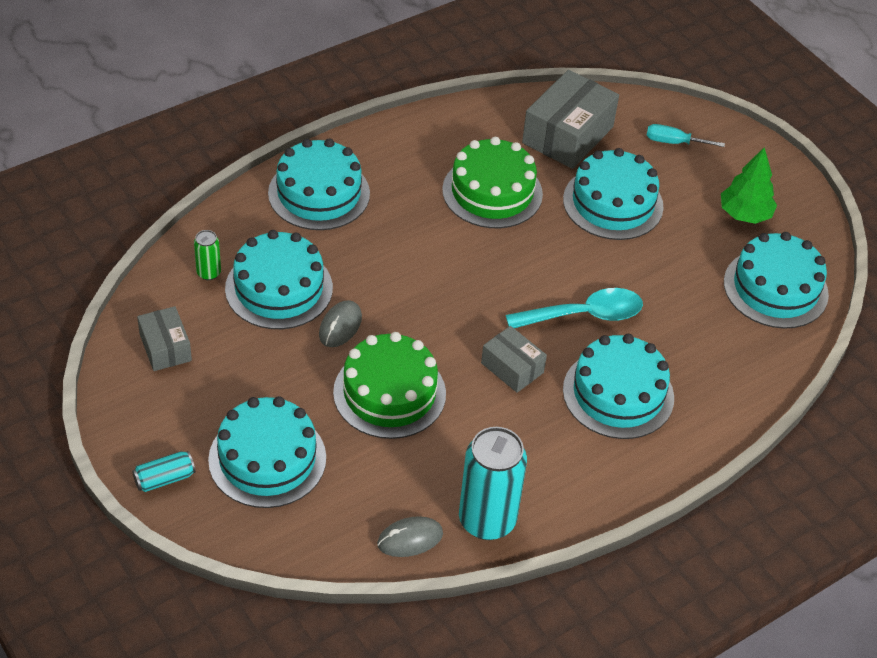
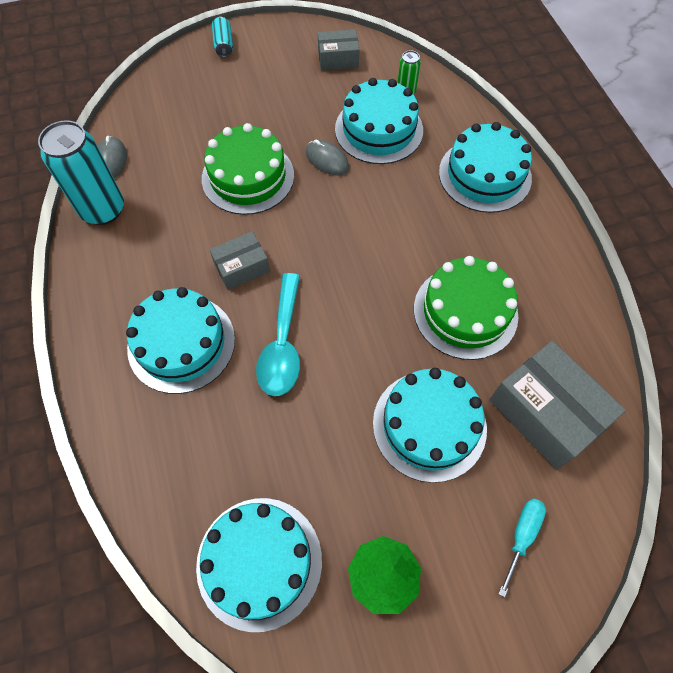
camera: 110 degrees right, 15 degrees up
(267, 459) = (217, 96): turquoise cake -> none

